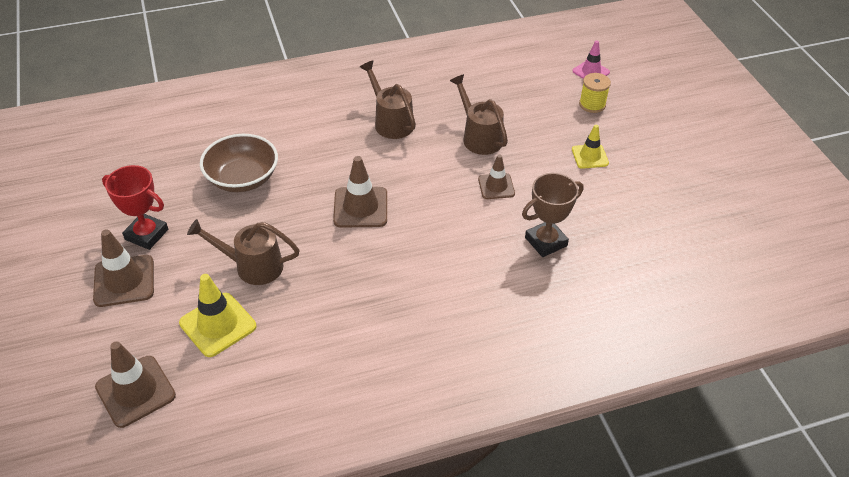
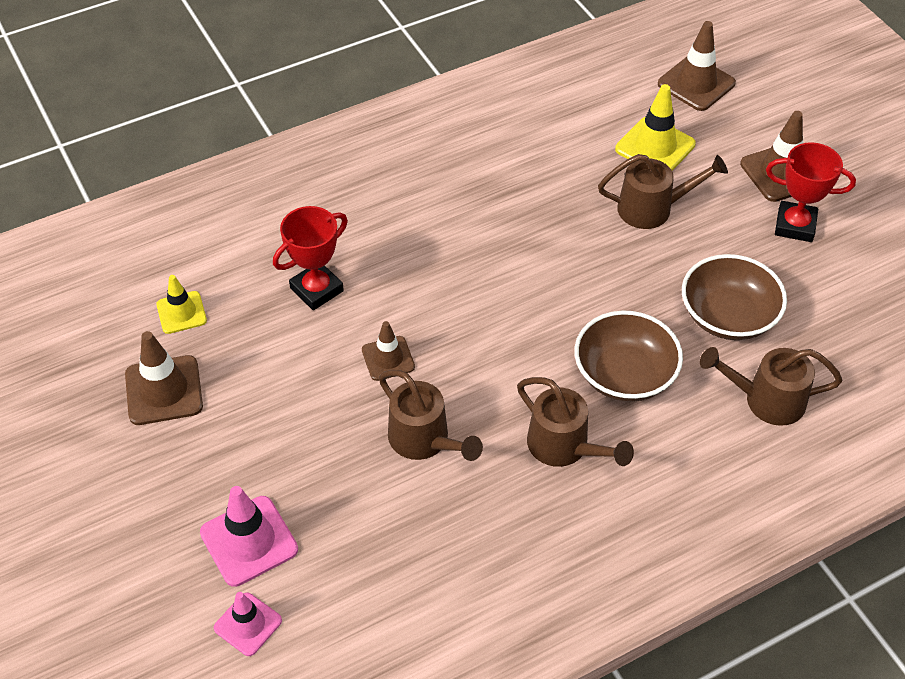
camera: 170 degrees right, 5 degrees up
(250, 128) = (765, 400): none -> brown watering can
(334, 154) = (624, 374): none -> brown bowl
(360, 207) = (558, 299): brown traffic cone -> brown traffic cone (164, 390)
(546, 242) = (316, 289): brown trophy -> red trophy
(590, 156) = (257, 431): yellow traffic cone -> yellow traffic cone (181, 312)
(592, 104) = (249, 541): yellow spool -> pink traffic cone

